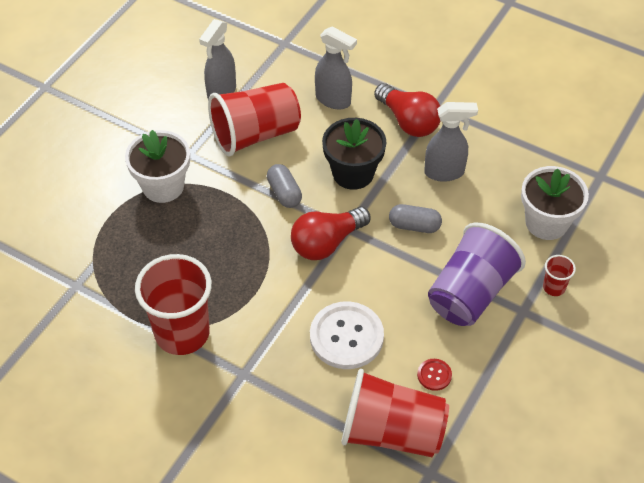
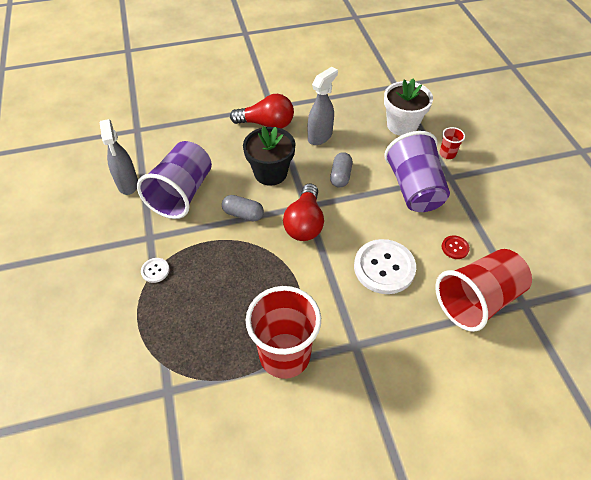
camera: 45 degrees left, 0 degrees up
(163, 186) = (155, 270): white flower pot -> white button
(255, 134) = (182, 193): red cup -> purple cup
(333, 100) = (208, 141): grey spray bottle -> none
(414, 226) = (340, 176): grey capsule -> grey capsule turned 45 degrees counterclockwise

